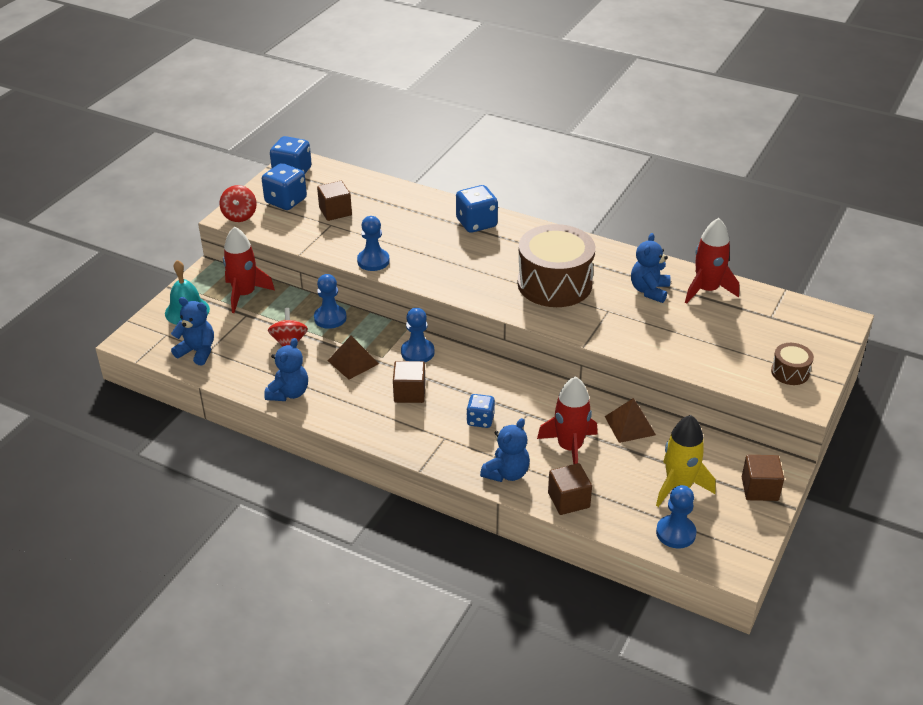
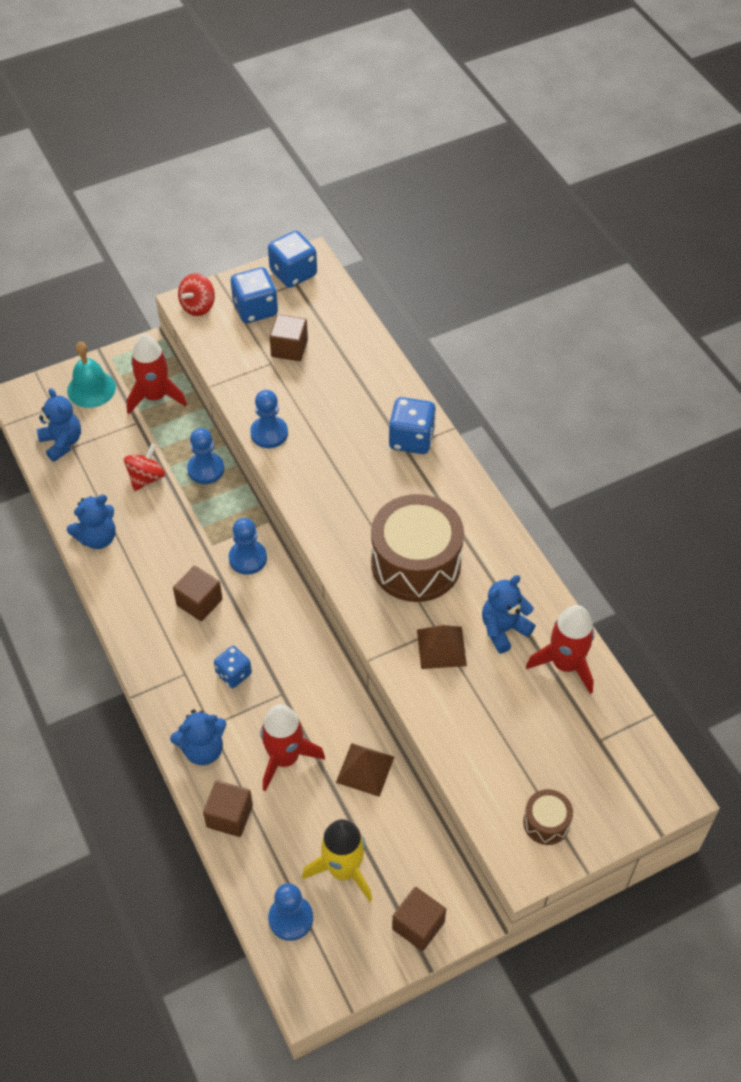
camera: 35 degrees right, 15 degrees up
(353, 362) = (181, 535): brown pyramid -> brown pyramid (441, 647)

